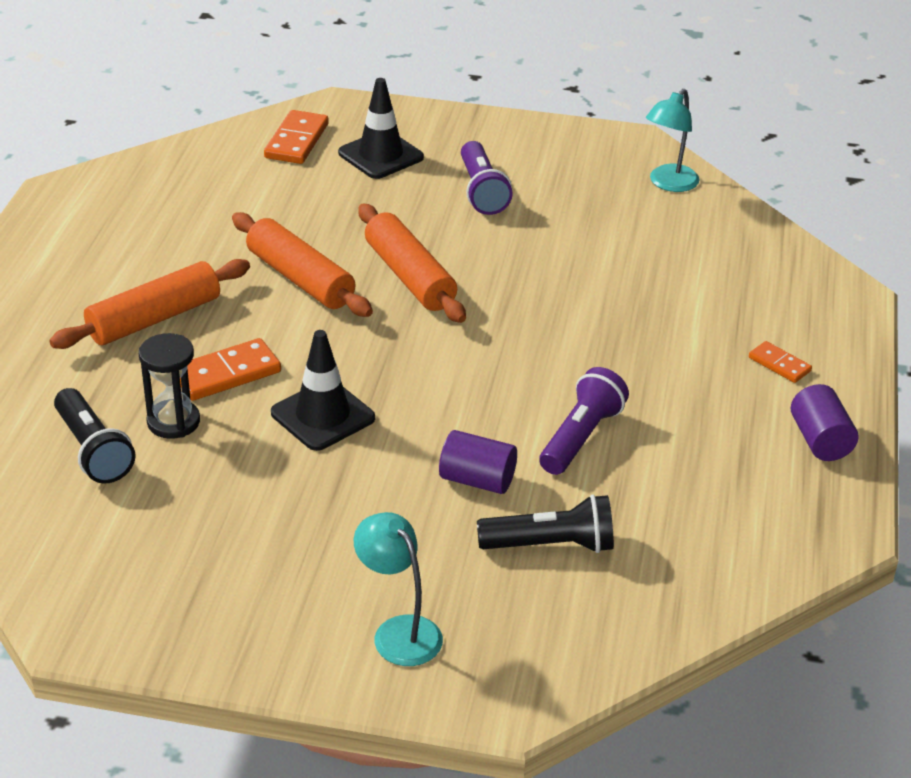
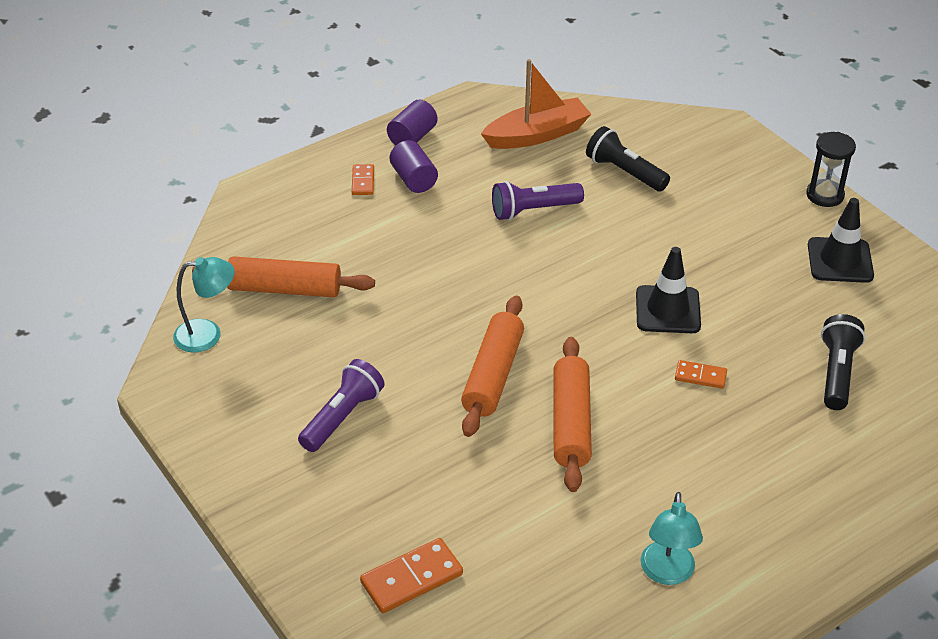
camera: 135 degrees left, 5 degrees up
(154, 319) = (711, 454): orange rolling pin -> orange rolling pin (285, 288)
(173, 422) = (767, 362): black hourglass -> black hourglass (825, 195)
(226, 373) = (700, 376): orange domino -> orange domino, size x0.60
(381, 155) = (366, 509): black traffic cone -> black traffic cone (840, 260)
(399, 631) = (749, 180): turquoise lamp -> turquoise lamp (667, 573)
(477, 480) = (621, 222): purple cylinder -> purple cylinder (414, 179)
(707, 531) = (537, 135): none -> orange boat

